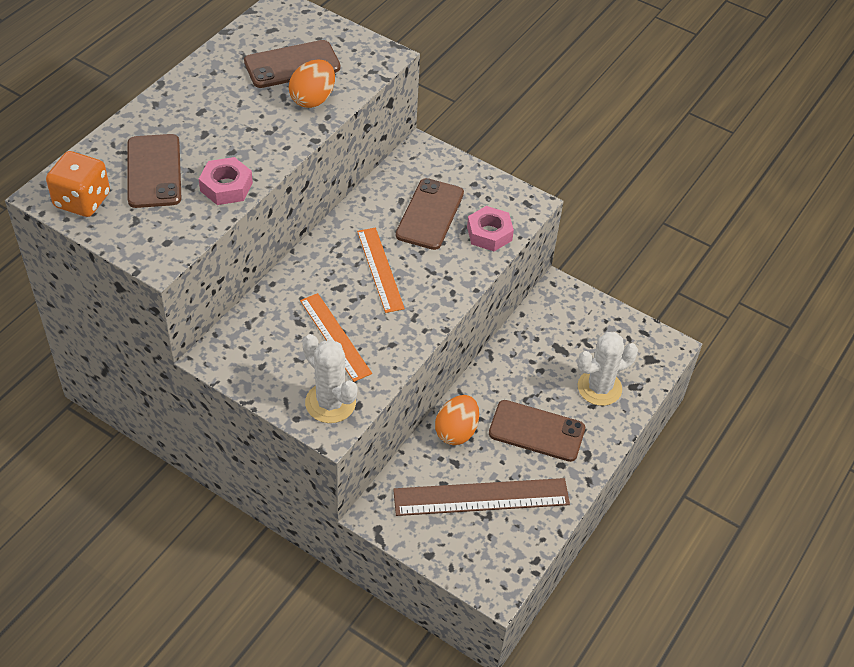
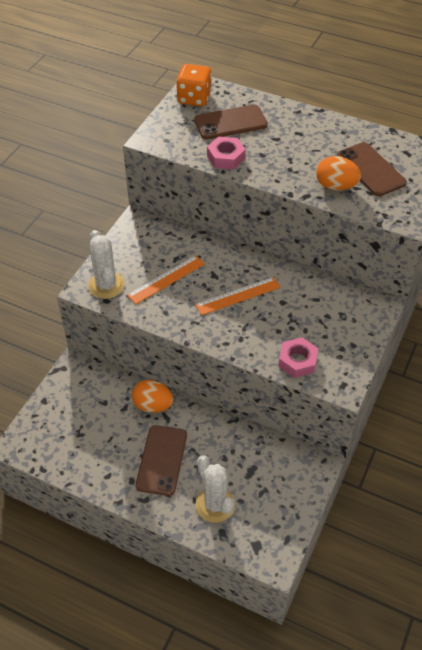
camera: 85 degrees right, 0 degrees up
(330, 403) = (106, 285): white cactus -> white cactus turned 60 degrees counterclockwise
(430, 214) = (306, 319): brown phone -> none
(481, 497) = (95, 428): brown ruler -> none

